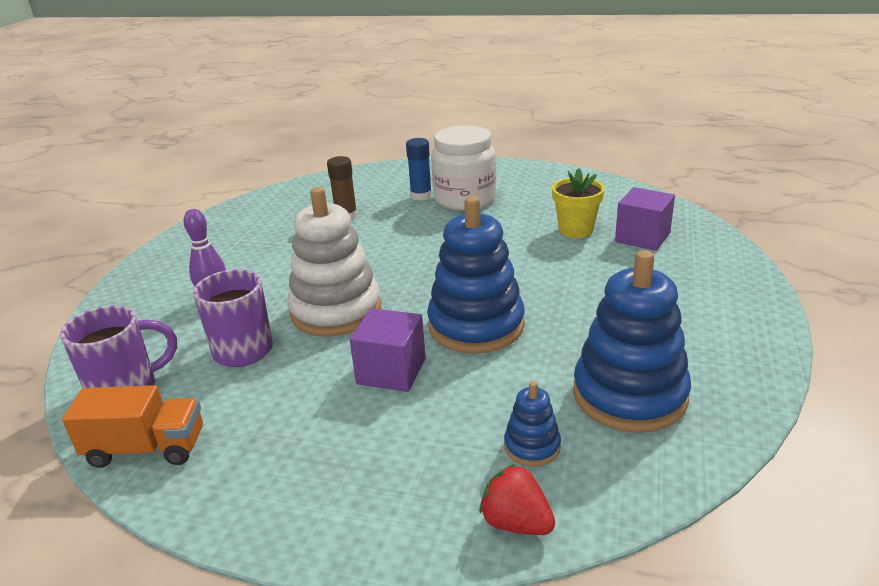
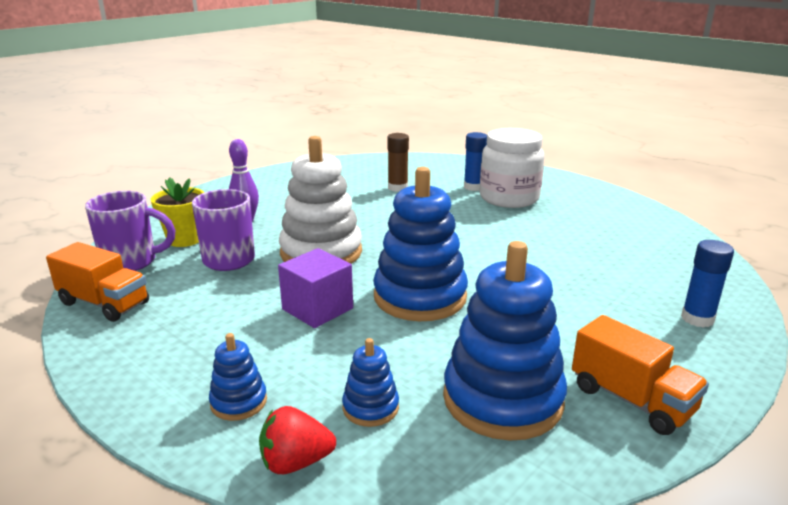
camera: 25 degrees right, 5 degrees down
(408, 491) = (239, 402): none -> blue stacking toy
(516, 523) = (295, 462): red strawberry -> red strawberry turned 75 degrees counterclockwise
(576, 230) = (589, 247): yellow flower pot -> yellow flower pot (185, 239)
(642, 237) = (652, 270): purple cube -> none
(709, 271) = (697, 319): none -> blue glue stick
(720, 358) = (631, 400): none -> orange truck

